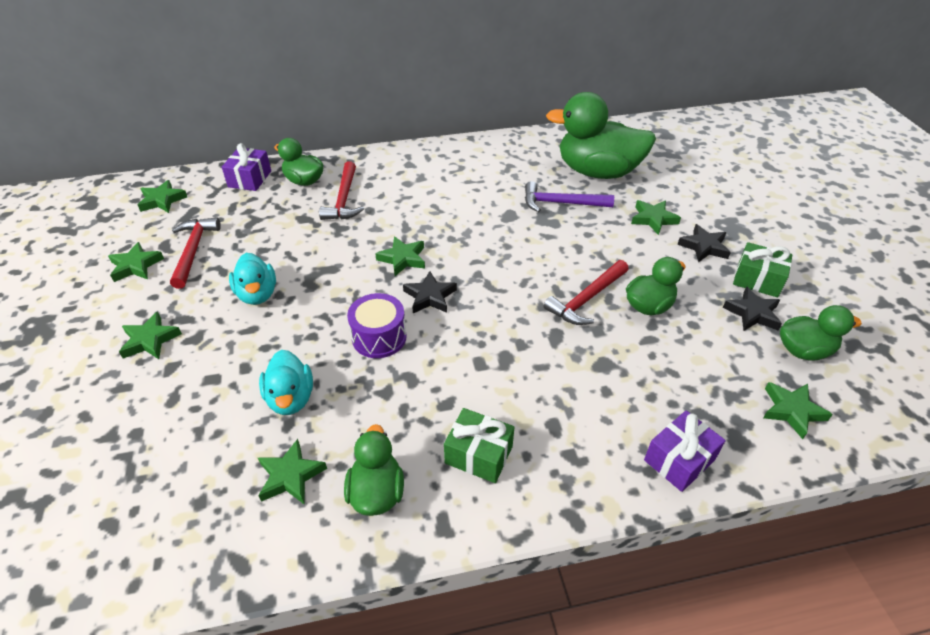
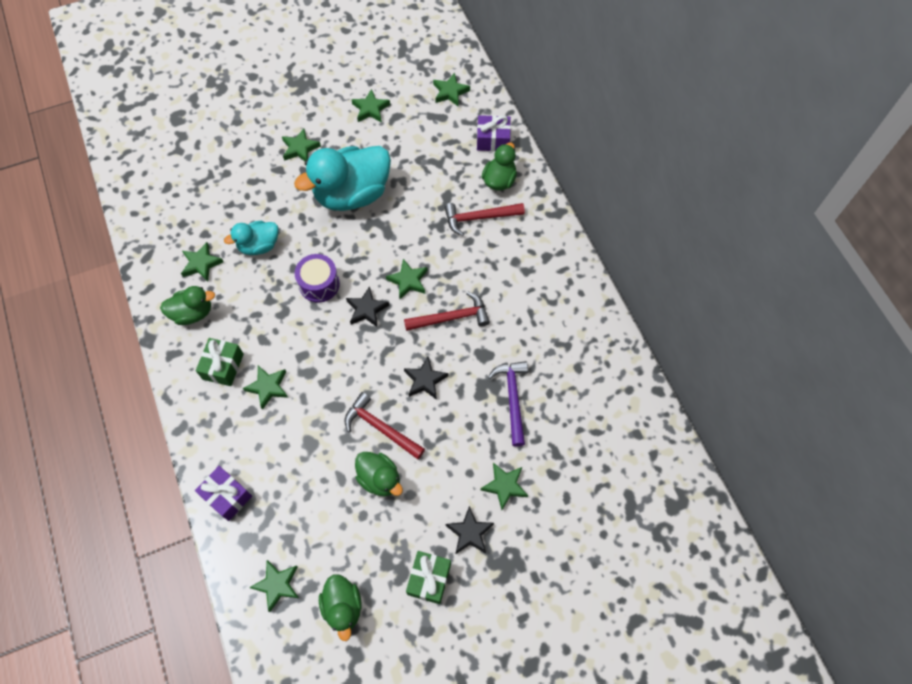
camera: 80 degrees right, 20 degrees up
(194, 251) = (393, 137): red hammer -> red hammer (451, 318)
(257, 294) = (352, 194): turquoise duck -> turquoise duck, size x1.89
(520, 402) = (268, 387): none -> green star
(597, 172) = (576, 431): green duck -> none
(752, 313) = (383, 568): black star -> black star (425, 380)

